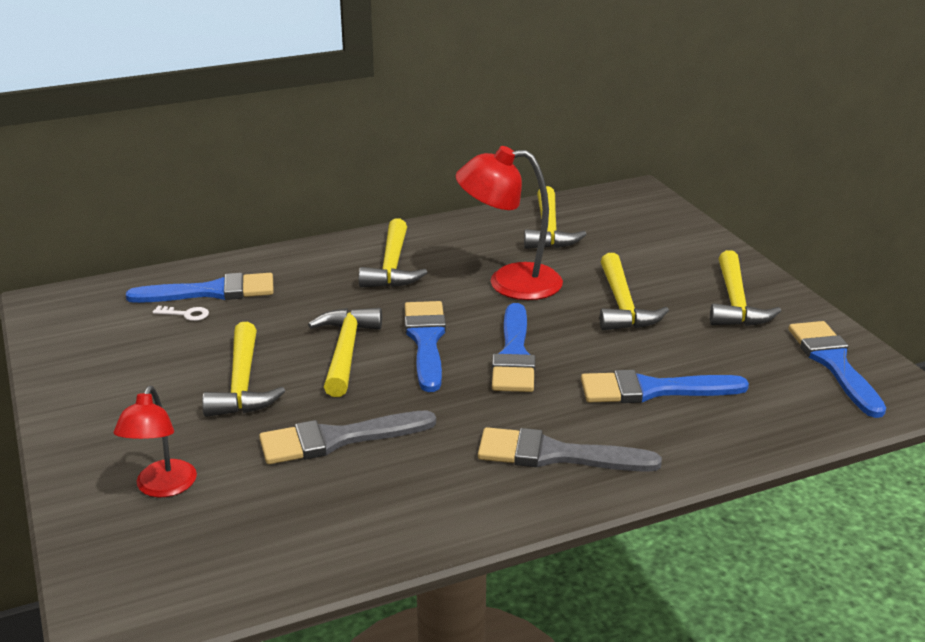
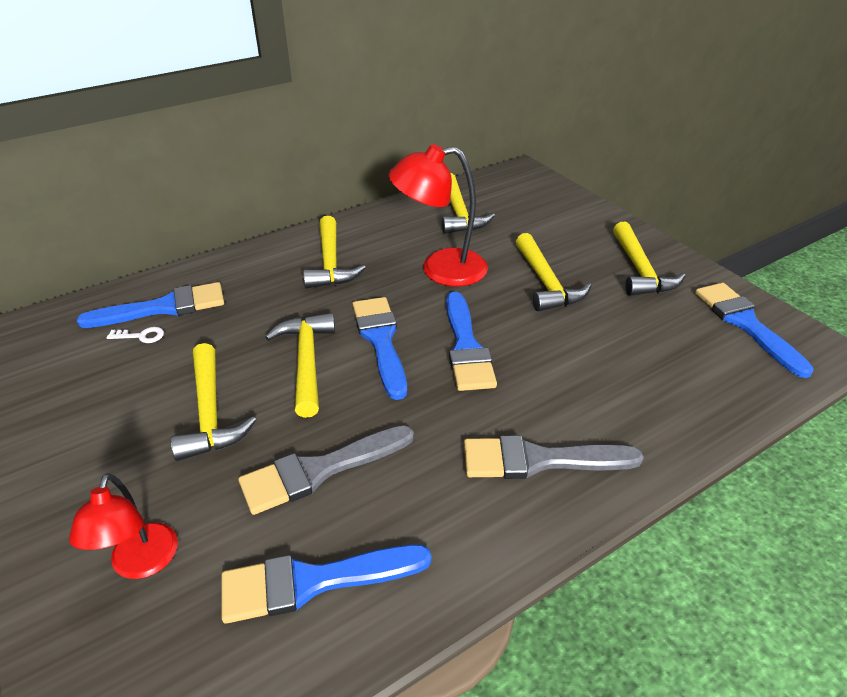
camera: 10 degrees left, 10 degrees up
(652, 390) = (603, 371): blue brush -> blue brush (313, 582)

